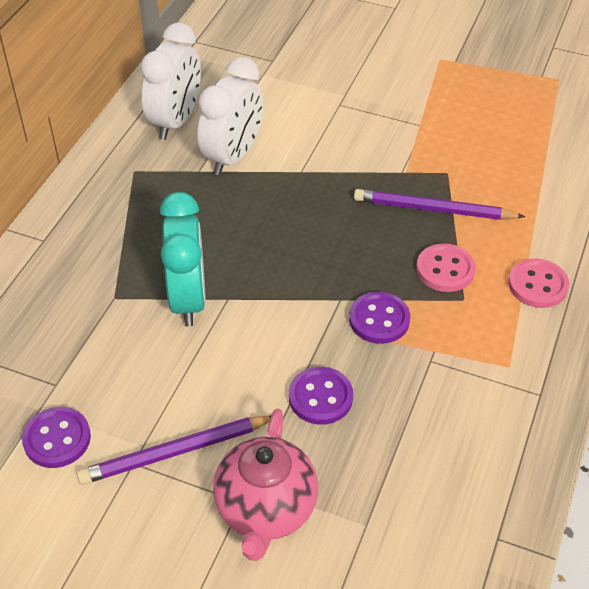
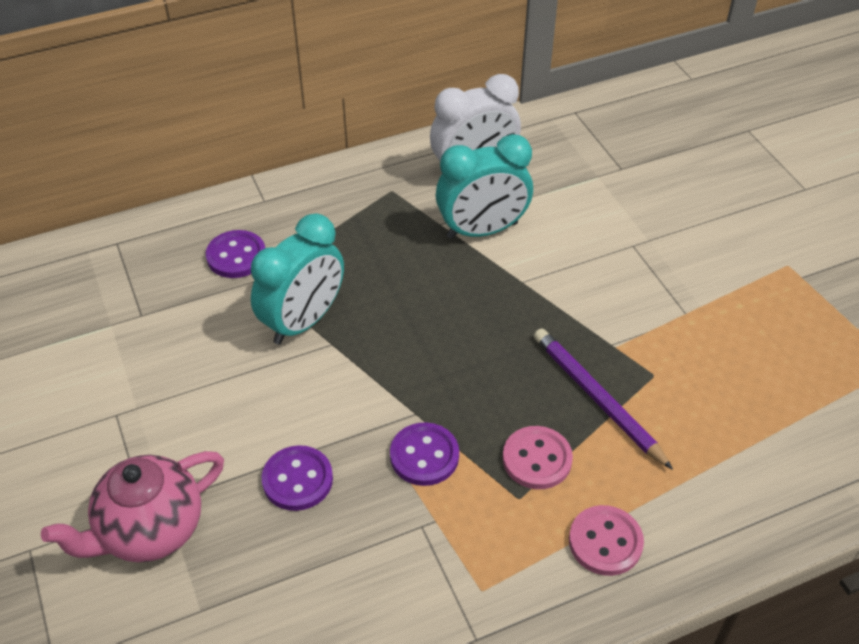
camera: 45 degrees right, 0 degrees up
(57, 439) = (94, 355): purple button -> purple button (236, 256)
(175, 452) = (150, 431): purple pencil -> none
(233, 156) = (482, 230): white clock -> turquoise clock

